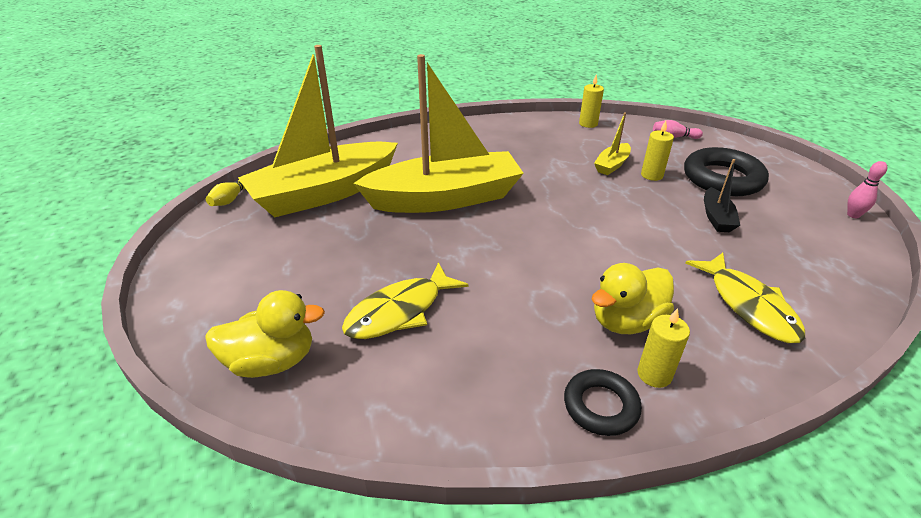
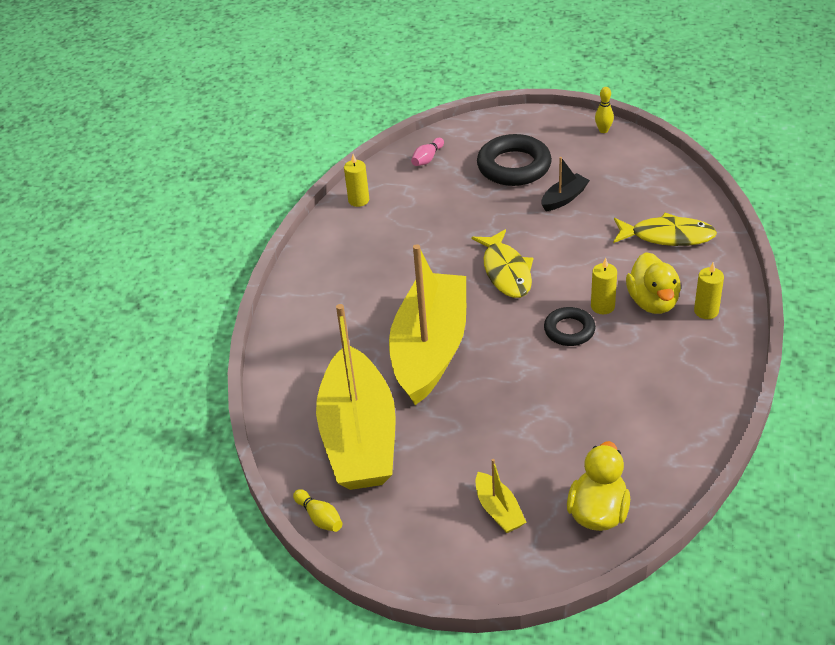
camera: 60 degrees left, 5 degrees up
(400, 311) = (578, 422): yellow fish -> yellow fish (506, 271)
(600, 406) = (720, 347): black ring -> black ring (569, 330)
(612, 165) = (447, 219): yellow boat -> yellow boat (498, 510)
(651, 175) = (481, 203): yellow candle -> yellow candle (602, 306)
(716, 217) = (564, 198): black boat -> black boat turned 75 degrees counterclockwise
(853, 215) = (603, 130): pink bowling pin -> yellow bowling pin

